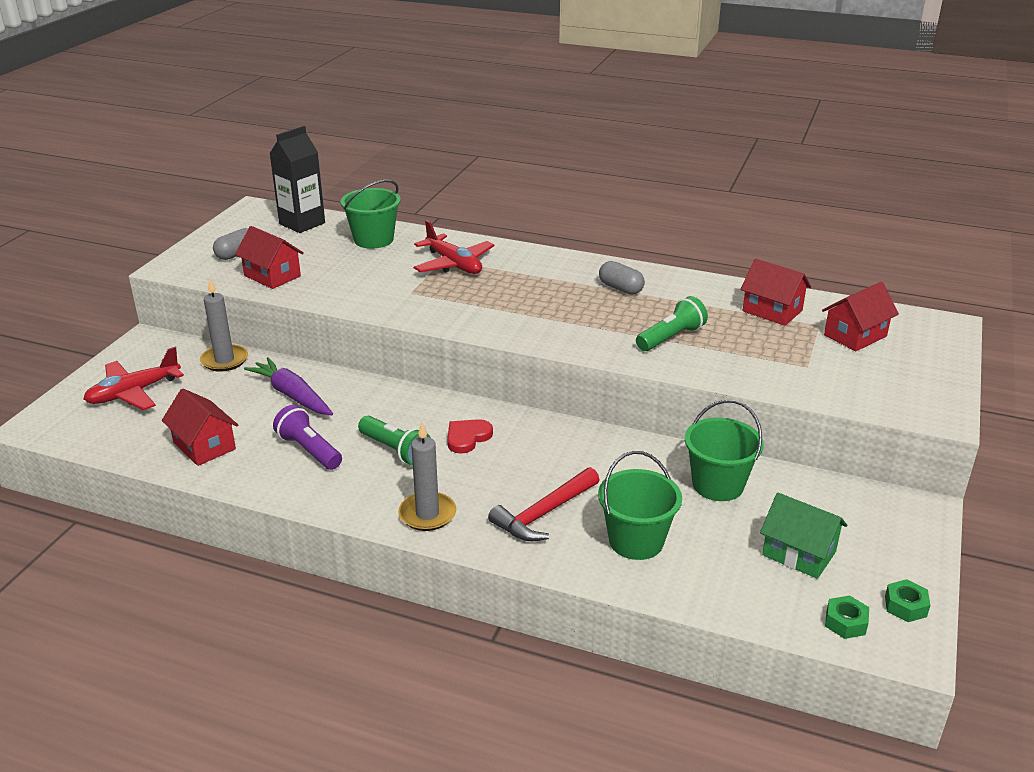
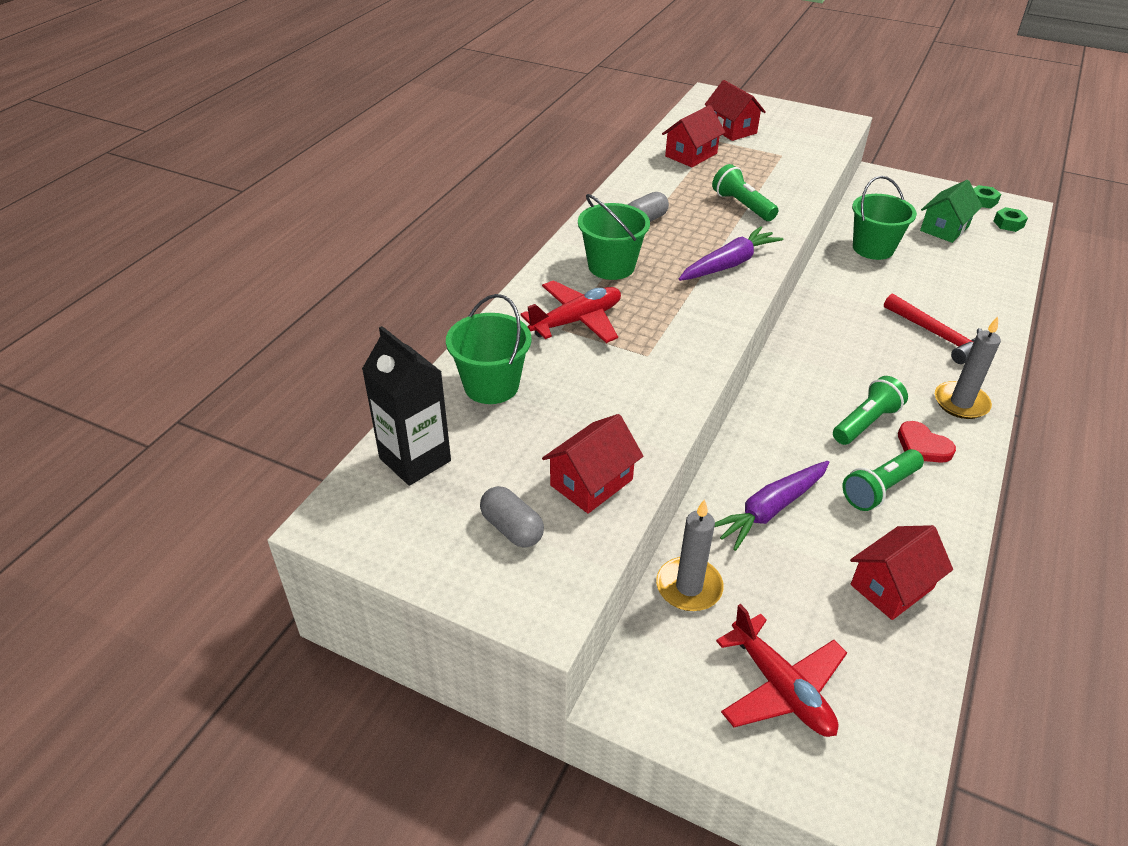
camera: 85 degrees left, 10 degrees up
(309, 450) = (880, 489): purple flashlight -> green flashlight
(467, 438) = (833, 373): red heart -> red heart (922, 446)
(554, 328) = (729, 264): none -> purple carrot
(636, 541) = (956, 293): green bucket -> green bucket (611, 266)

